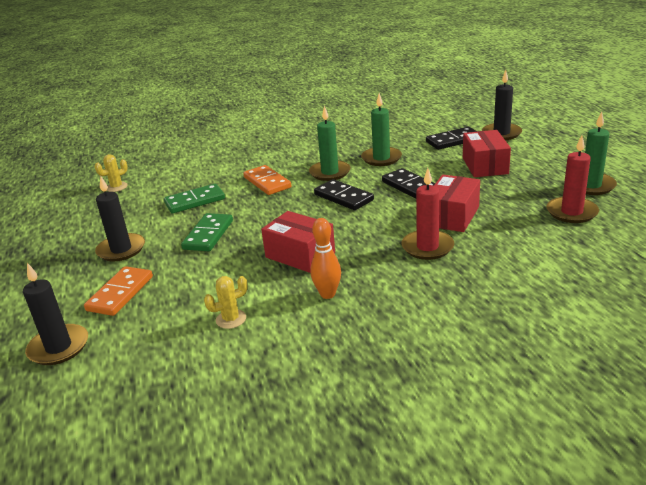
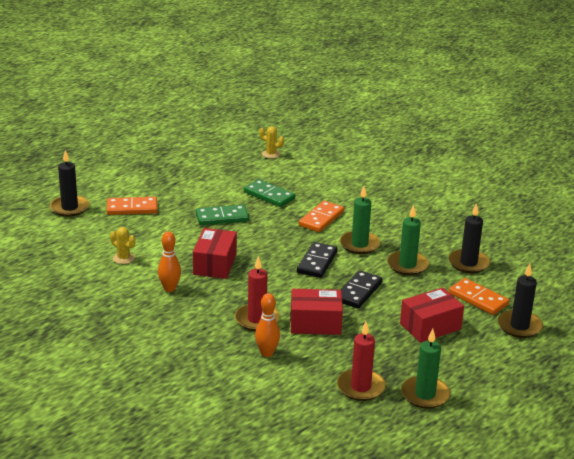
camera: 60 degrees right, 0 degrees up
(121, 250) = (183, 189): black candle -> black candle (468, 263)
(453, 141) = (478, 299): black domino -> orange domino
(494, 252) = (267, 353): none -> orange bowling pin

